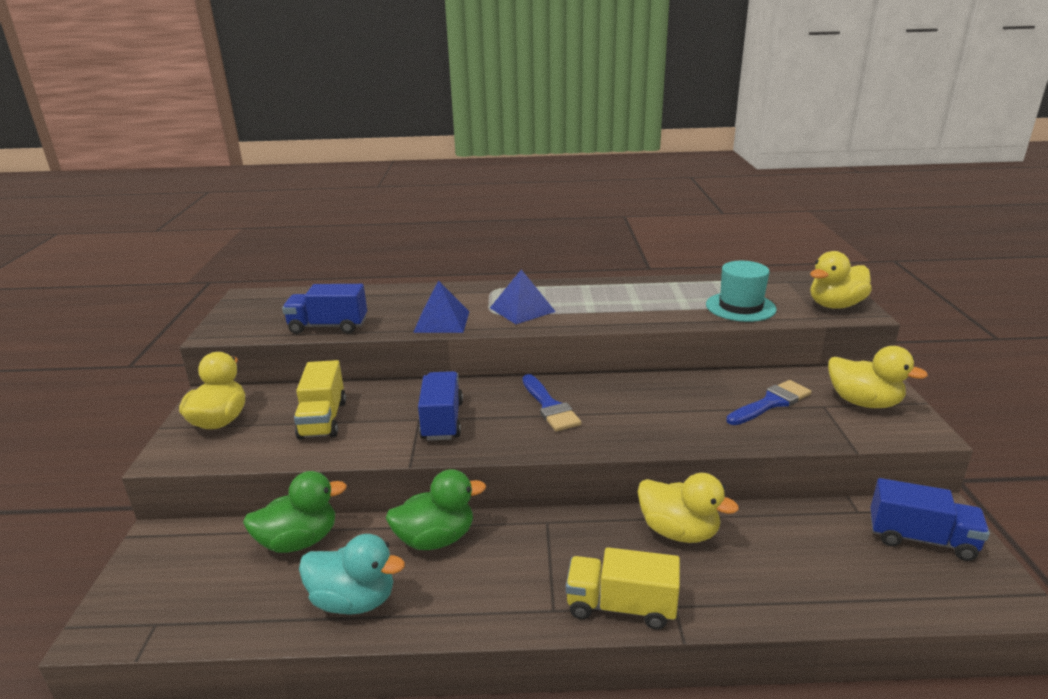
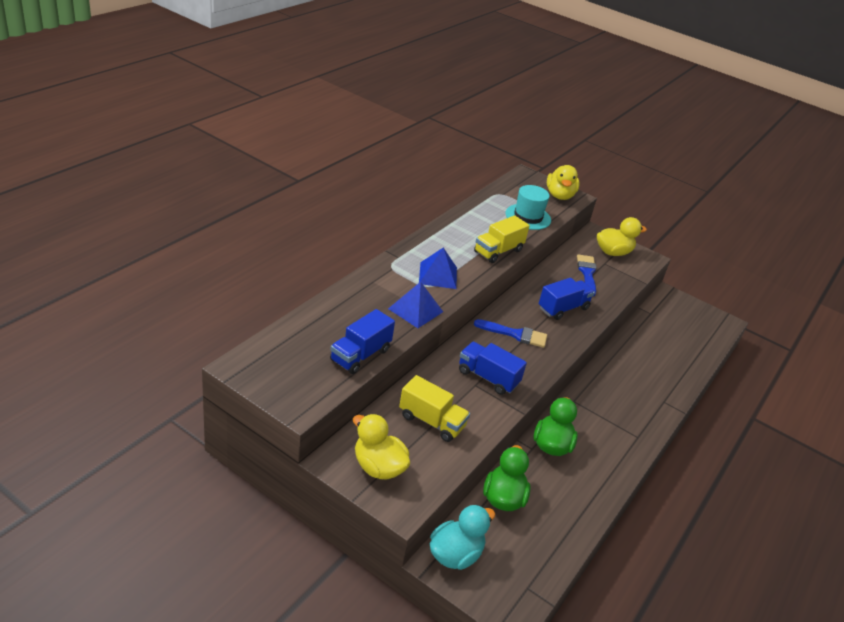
camera: 60 degrees left, 10 degrees up
(354, 600) = (575, 499): turquoise duck -> turquoise duck (455, 554)
(621, 606) = (652, 416): yellow truck -> yellow truck (498, 251)
(678, 531) = (619, 367): yellow duck -> none
(921, 539) = (680, 313): blue truck -> blue truck (563, 308)

